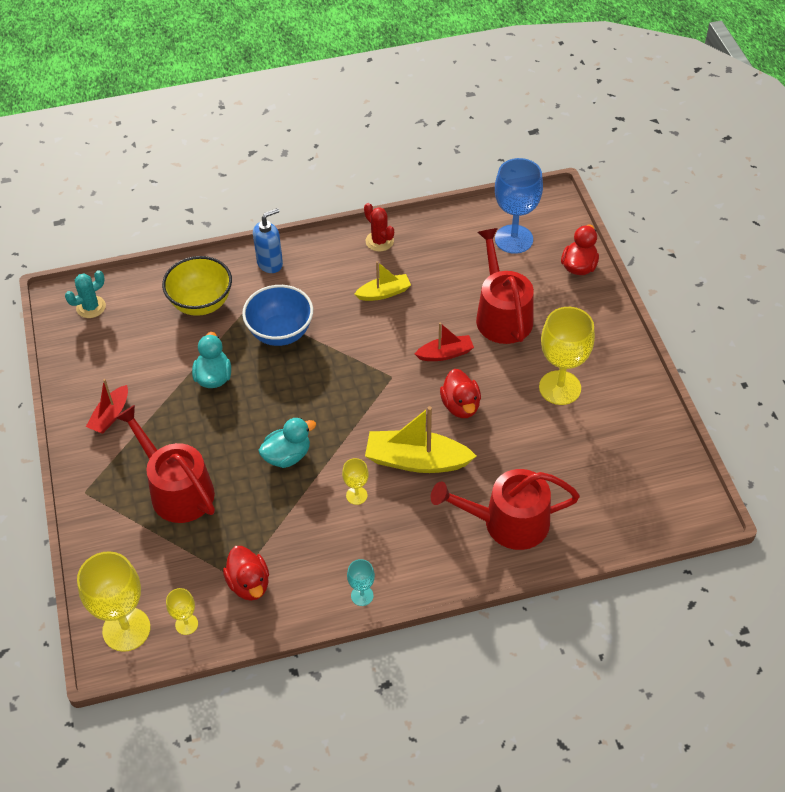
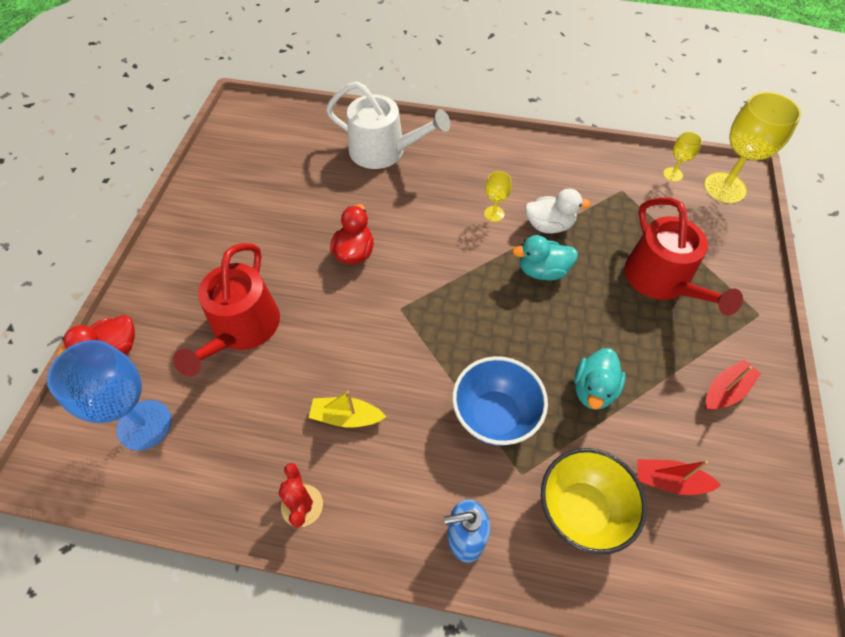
camera: 155 degrees left, 5 degrees up
(91, 307) = (744, 580): turquoise cactus -> none
(249, 584) = (613, 183): red duck -> none
(298, 504) = (549, 225): none -> white duck
(362, 595) = (525, 145): turquoise goblet -> none
(416, 460) = (426, 221): yellow boat -> none
(445, 354) = (331, 310): red boat -> red boat (669, 481)
(508, 522) = (383, 151): red watering can -> white watering can
(560, 388) = (254, 232): yellow goblet -> none

